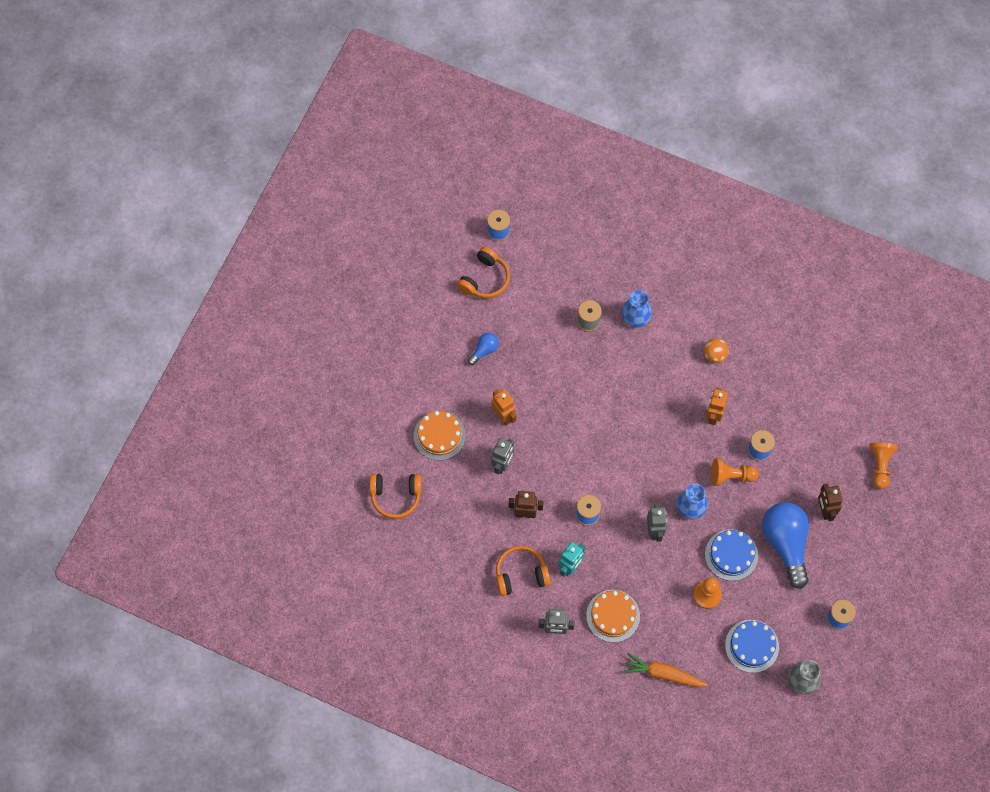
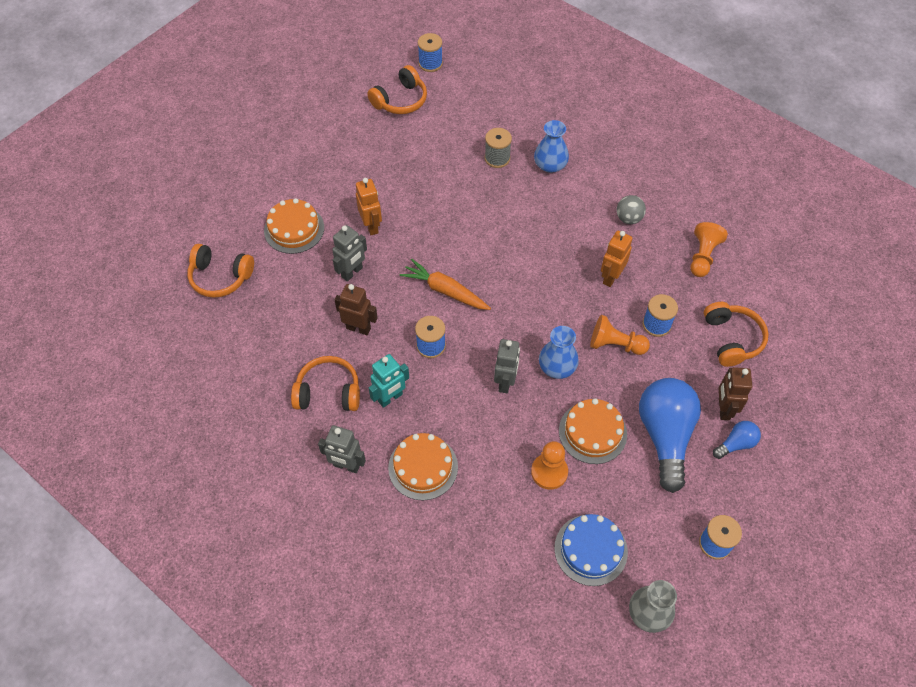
camera: 15 degrees right, 10 degrees down
(484, 350) = (375, 161): blue light bulb -> blue light bulb (736, 444)
(663, 674) = (464, 555): orange carrot -> orange carrot (445, 290)
(714, 355) = (628, 218): orange ball -> grey ball
(731, 555) = (592, 432): blue cake -> orange cake
(820, 448) = (732, 339): none -> orange headphones
(880, 466) = (803, 375): orange pawn -> orange pawn (702, 256)

